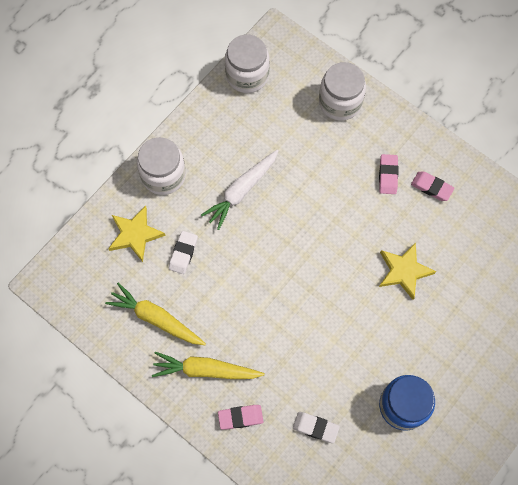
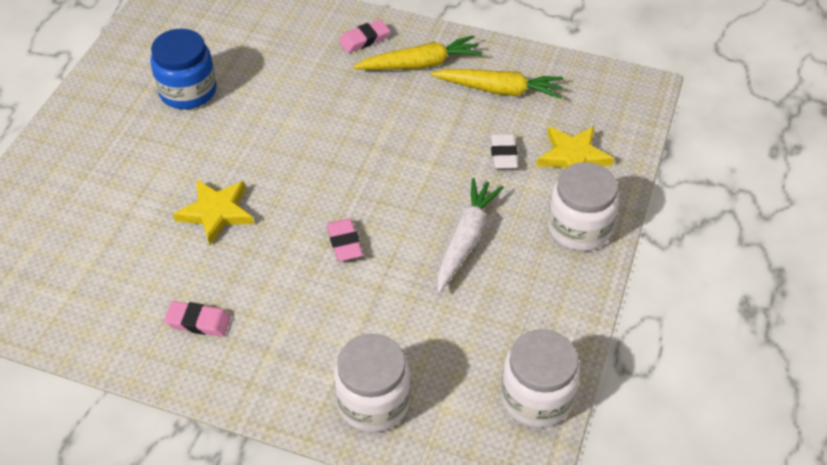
camera: 160 degrees right, 20 degrees down
(315, 427) = (281, 51): white eraser -> none
(388, 175) = (267, 318): pink eraser -> pink eraser (344, 243)

